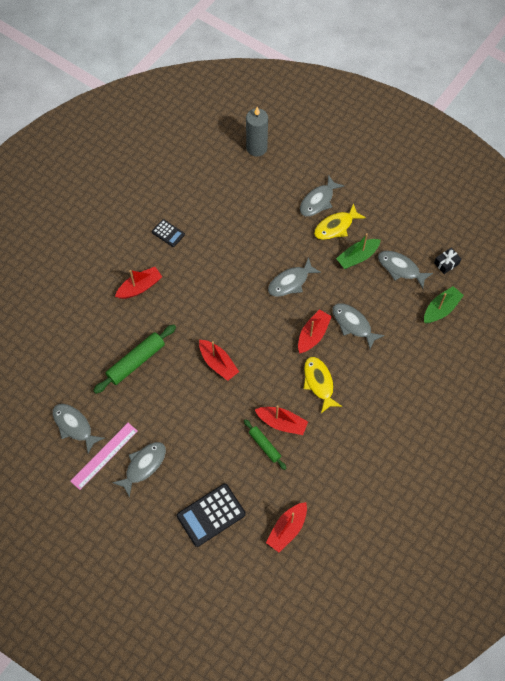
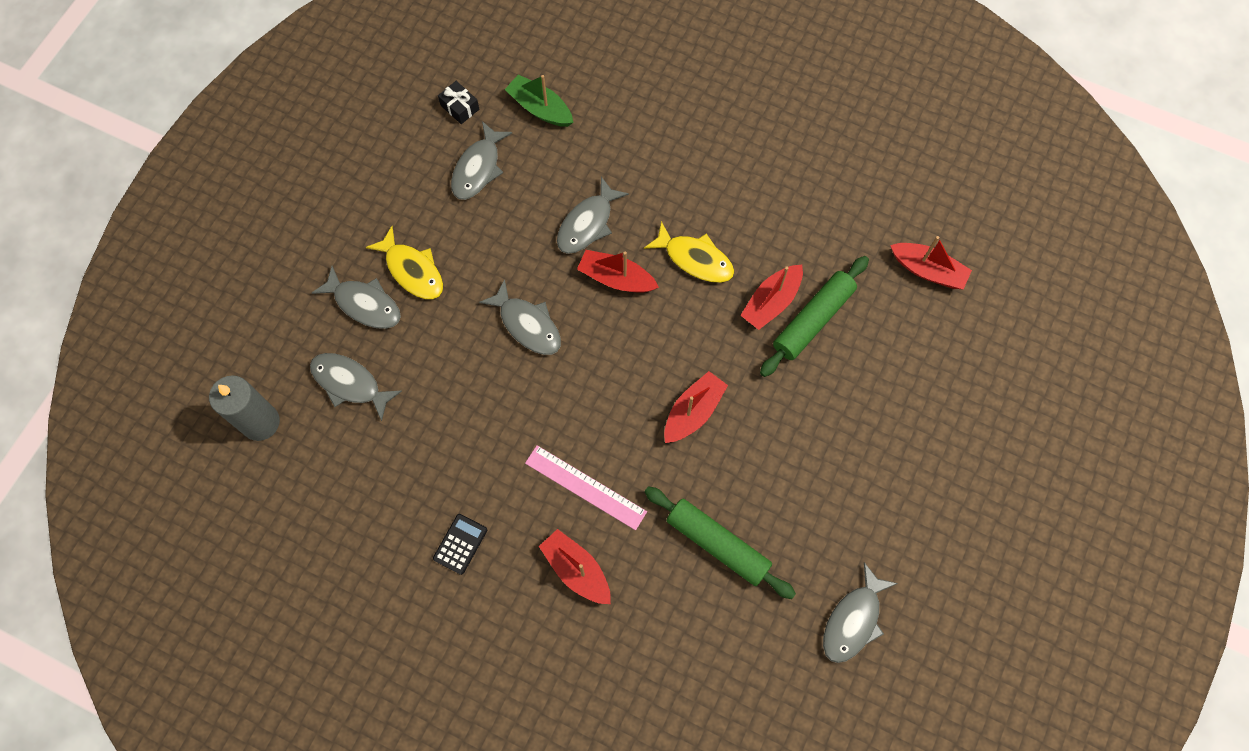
camera: 100 degrees left, 5 degrees up
(104, 455) = (890, 558): pink ruler -> pink ruler (585, 487)
(143, 466) = (890, 492): grey fish -> grey fish (350, 383)
(211, 515) = (938, 377): black calculator -> none
(264, 446) = (813, 320): green rolling pin -> green rolling pin, size x1.67
(281, 423) = (771, 302): red boat -> red boat turned 150 degrees counterclockwise
(319, 382) = (695, 259): yellow fish -> yellow fish turned 120 degrees counterclockwise
(357, 257) = (466, 231): green boat -> none

